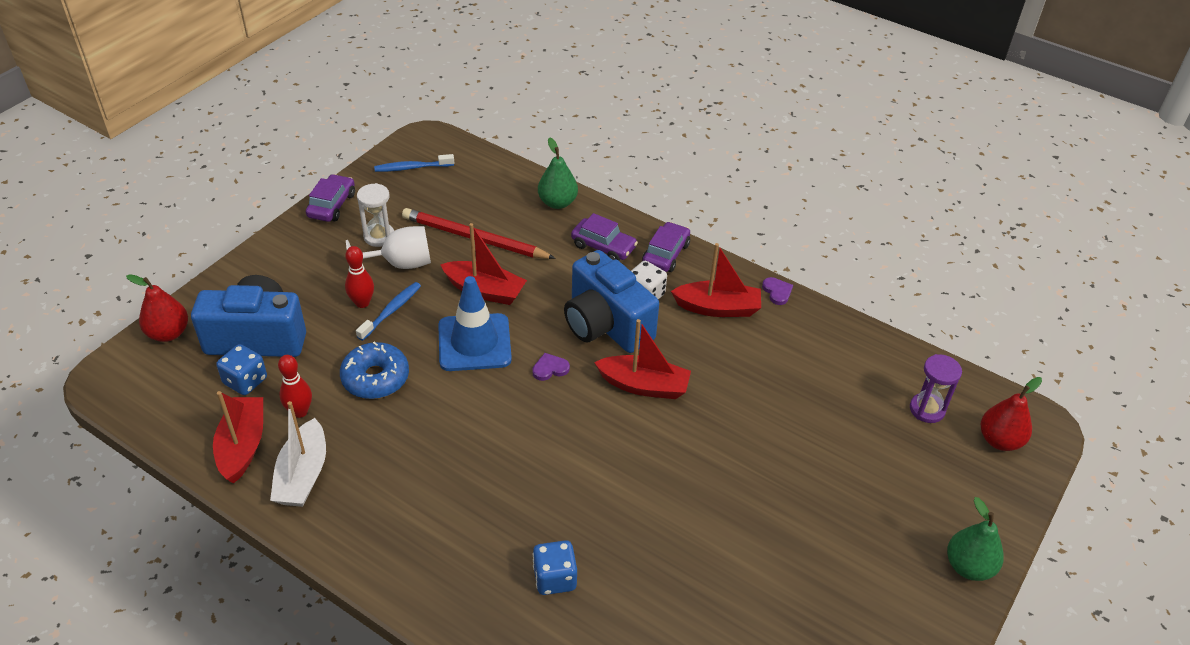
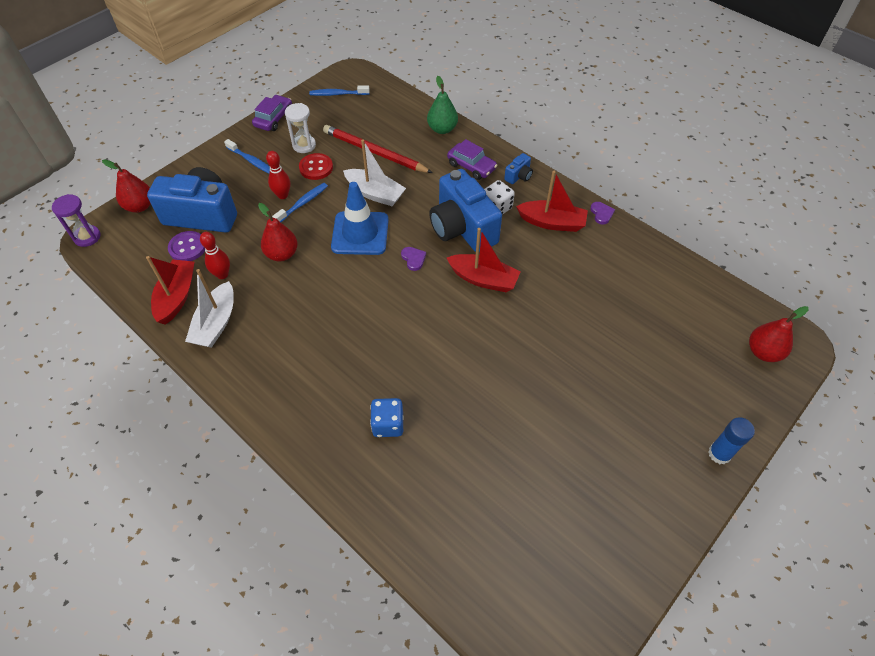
camera: 10 degrees right, 10 degrees up
(245, 381) = (187, 247): blue dice -> purple button
(312, 262) = (251, 161): none -> blue toothbrush
(375, 378) = (282, 254): blue donut -> red pear
(400, 264) = (316, 168): white goblet -> red button
(484, 291) = (375, 193): red boat -> white boat
(550, 368) = (413, 259): purple heart -> purple heart turned 75 degrees clockwise
(665, 254) = (518, 176): purple car -> blue camera
(927, 409) = (707, 320): purple hourglass -> purple hourglass (87, 237)
(968, 566) = (719, 454): green pear -> blue glue stick

